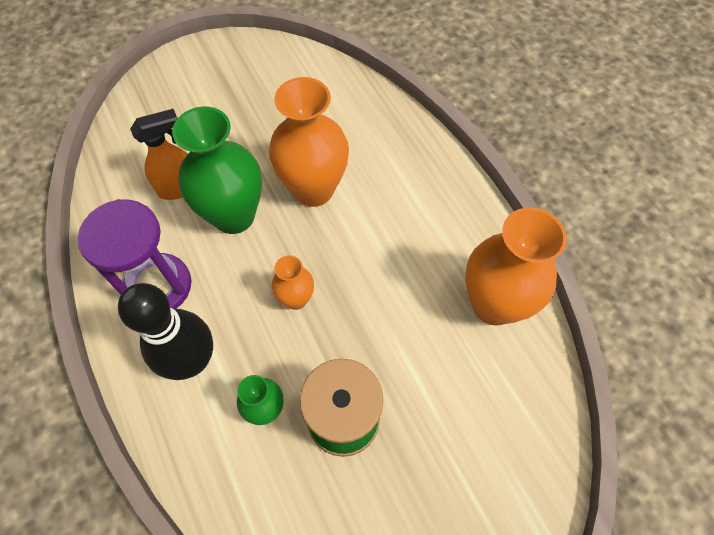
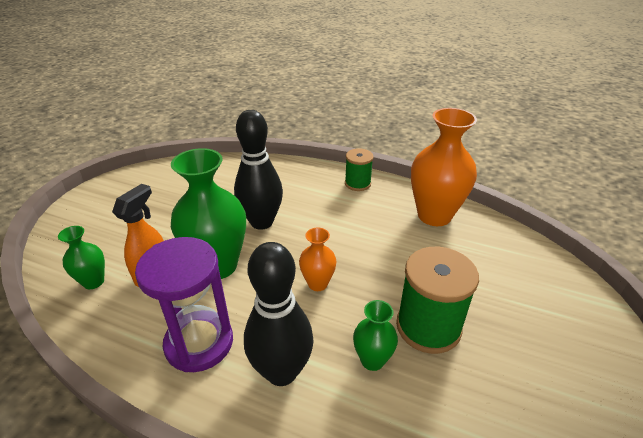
camera: 40 degrees left, 25 degrees down
(133, 164) = (93, 282): none -> green vase
(313, 189) = (261, 222): orange vase -> black bowling pin
(457, 202) = (357, 183): none -> green spool

